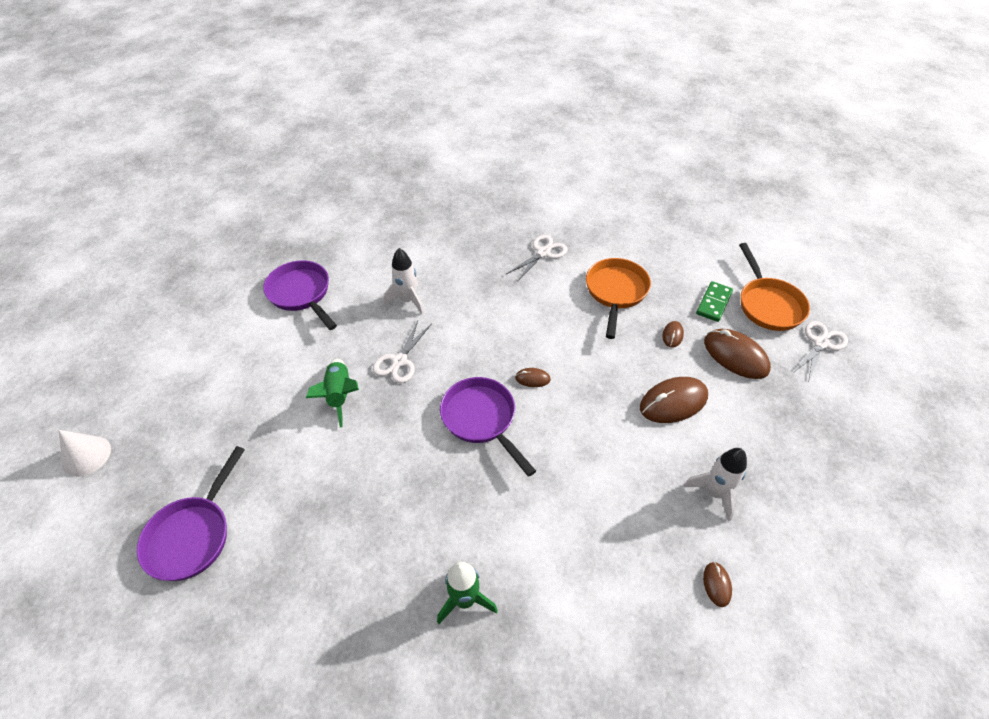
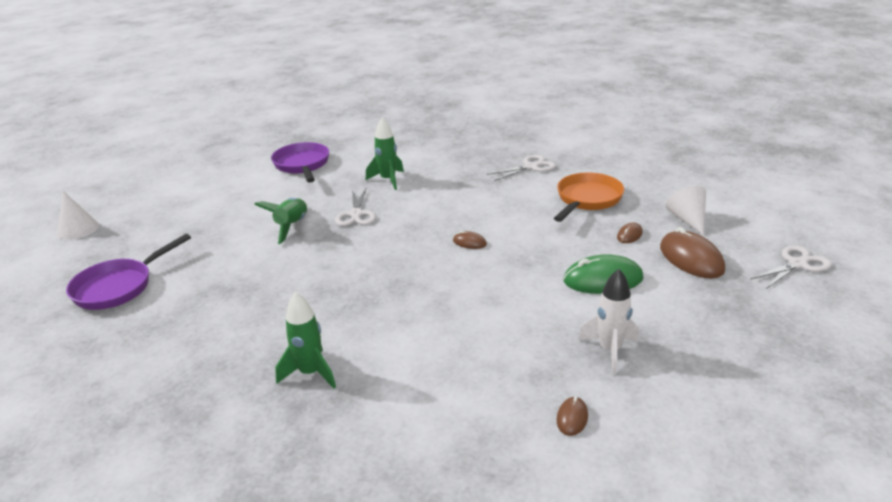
camera: 20 degrees right, 20 degrees down
(399, 361) = (356, 214): white scissors -> white scissors turned 45 degrees counterclockwise
(408, 300) = (388, 180): white rocket -> green rocket
(481, 419) = (405, 260): purple pan -> none
(673, 402) = (603, 279): brown mouse -> green mouse
(713, 303) = (687, 220): green domino -> white cone
(768, 304) = (749, 229): orange pan -> none

